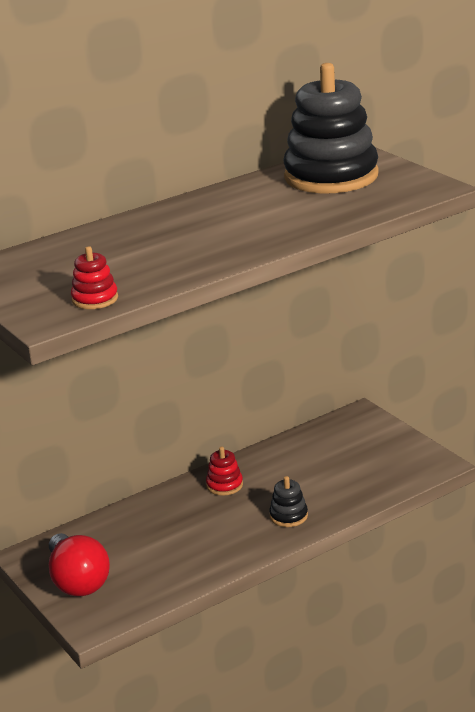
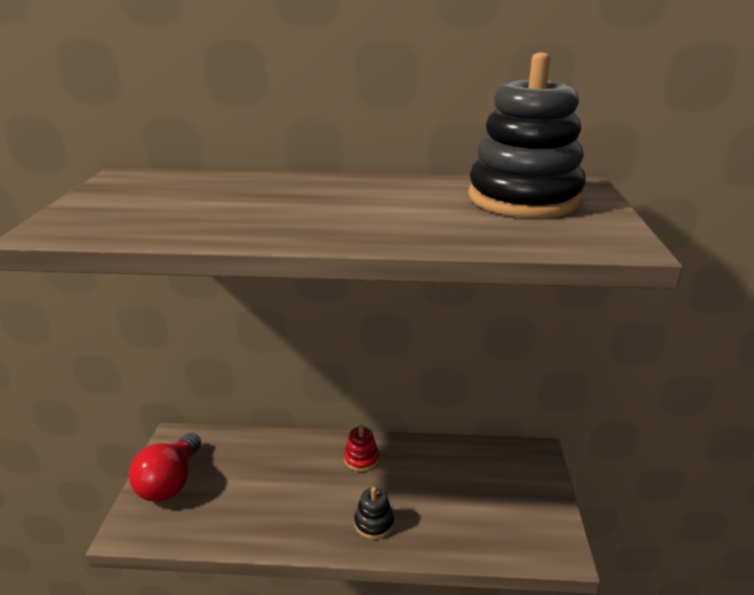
camera: 35 degrees right, 0 degrees up
(95, 299) = (116, 228): red stacking toy -> none

